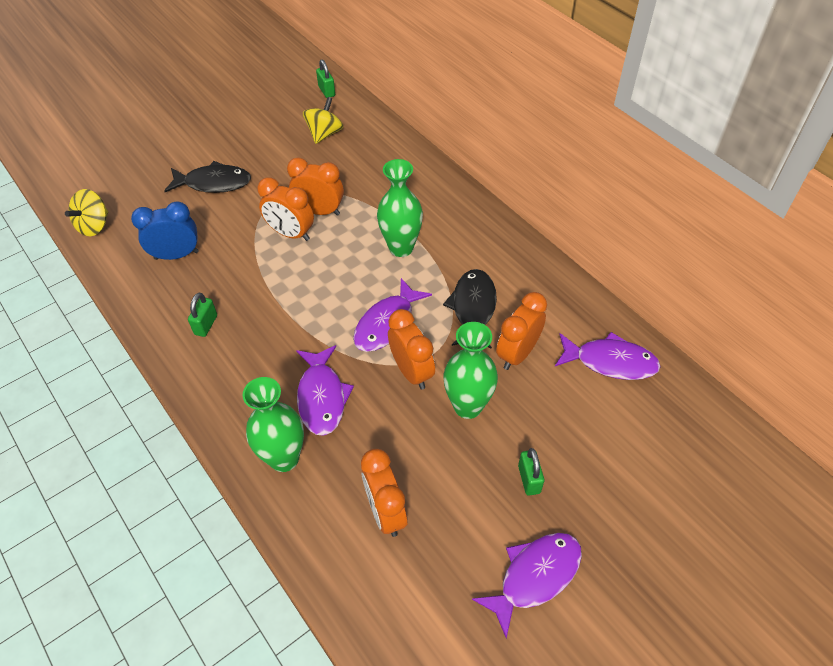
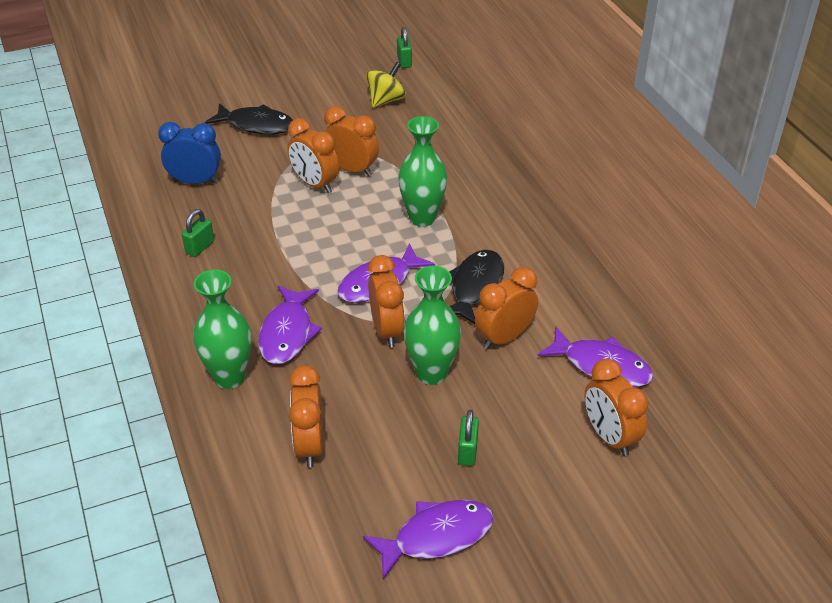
camera: 15 degrees right, 10 degrees down
(94, 226) = (127, 141): yellow spinning top -> none
(643, 431) = (609, 437): none -> orange clock

